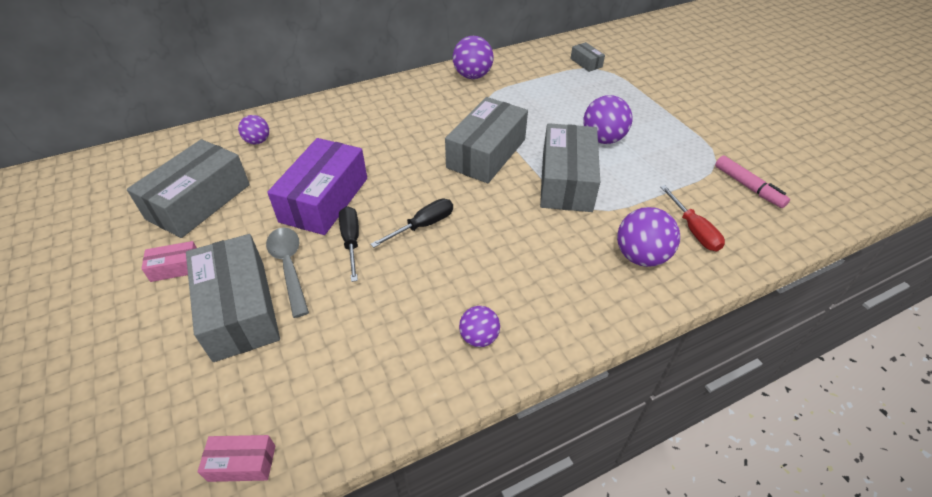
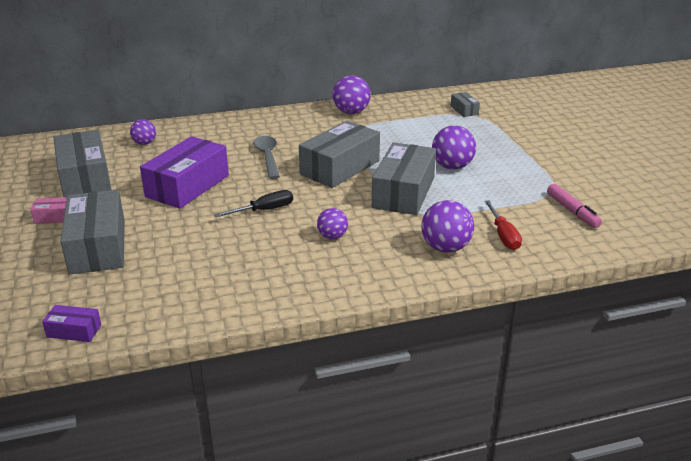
camera: 10 degrees right, 15 degrees down
(199, 201) = (85, 178): grey box -> grey box turned 60 degrees counterclockwise
(242, 463) = (74, 331): pink box -> purple box
(289, 267) = (144, 225): grey spoon -> grey spoon (267, 157)
(351, 241) = (200, 214): black screwdriver -> none
(479, 337) = (282, 283): purple ball -> purple ball (332, 236)

